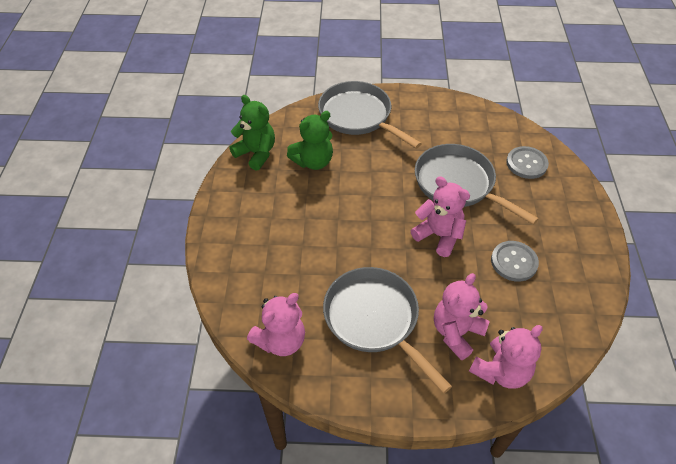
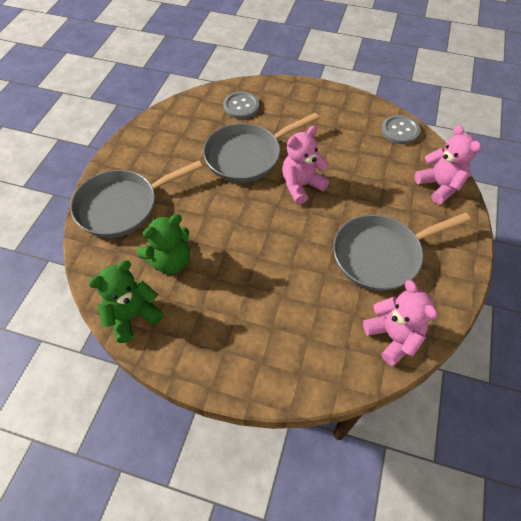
camera: 75 degrees left, 5 degrees up
(313, 161) = (171, 261): green teddy bear -> green teddy bear turned 75 degrees clockwise
(456, 332) = (402, 202): pink teddy bear -> none
(514, 262) = (341, 147): grey button -> grey button (400, 131)

